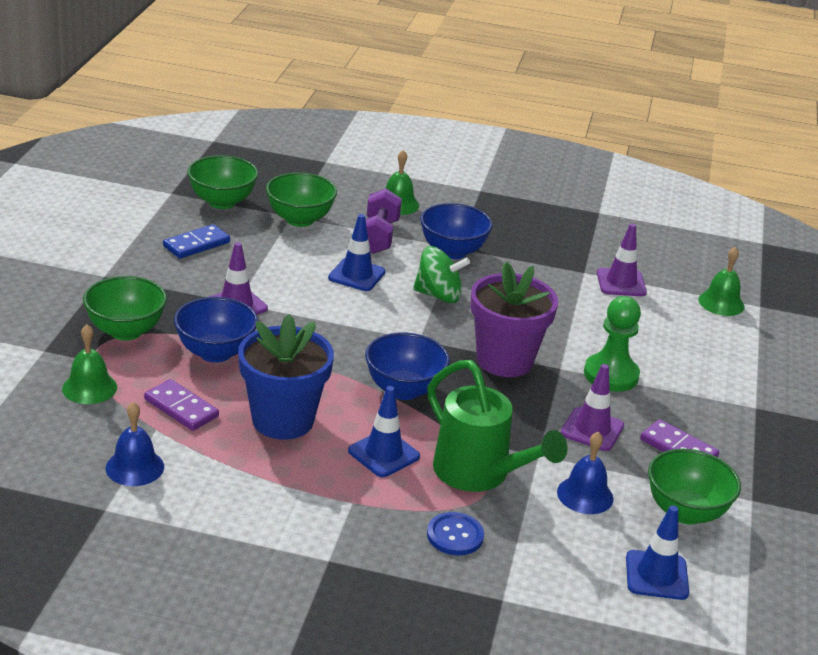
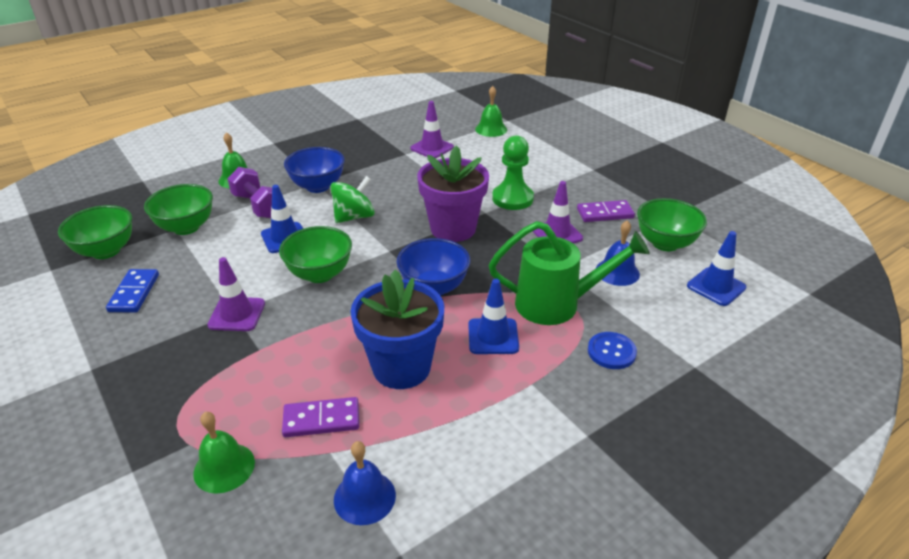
camera: 45 degrees left, 5 degrees up
(126, 331) = (181, 398): green bowl -> green bowl (320, 274)
(215, 353) = (278, 359): blue bowl -> none

